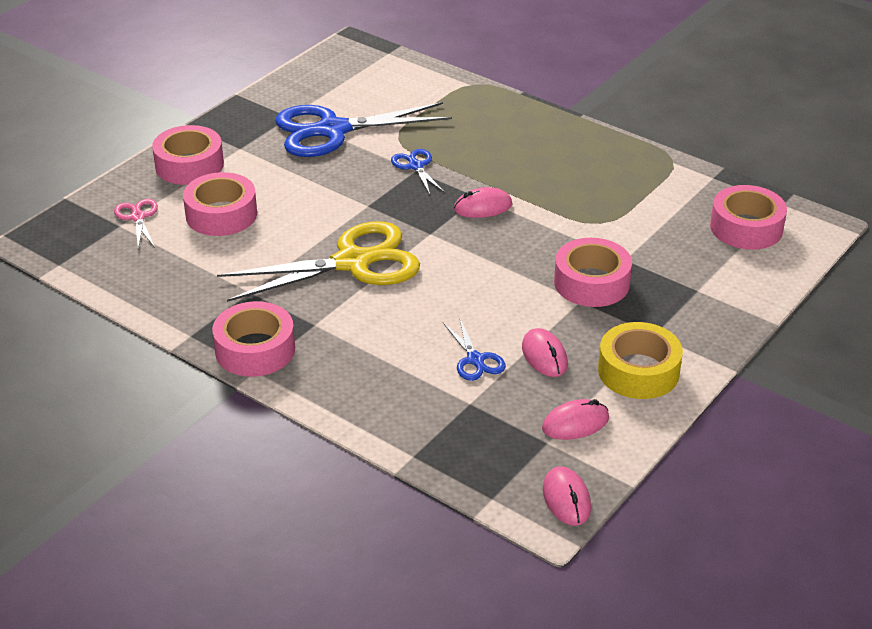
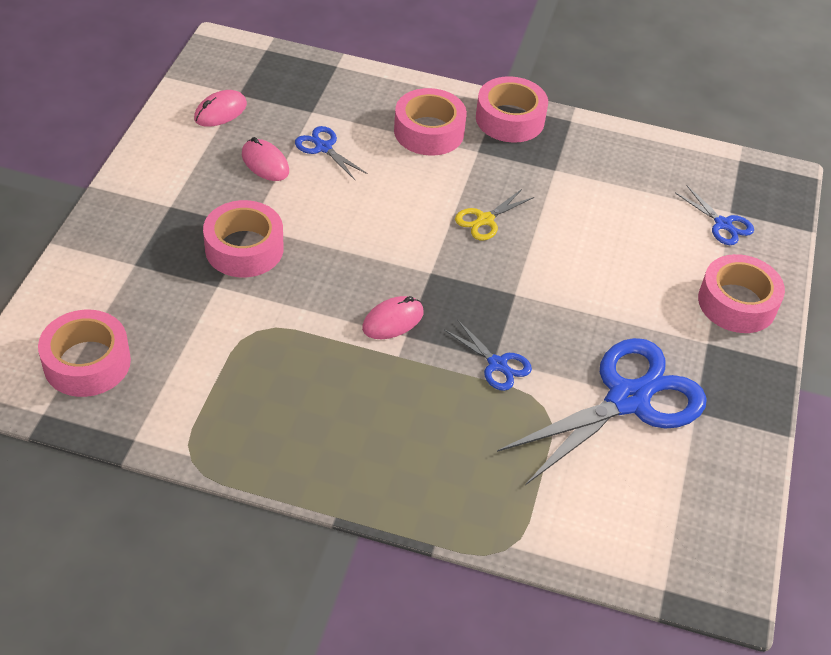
camera: 155 degrees right, 10 degrees up
(137, 217) = (723, 224): pink scissors -> blue scissors
(221, 214) = (649, 246): pink tape -> pink tape (429, 131)
(353, 262) = (485, 220): yellow scissors -> yellow scissors, size x0.45
(566, 499) = (211, 58): pink mouse -> none
(638, 371) = (177, 166): yellow tape -> none

